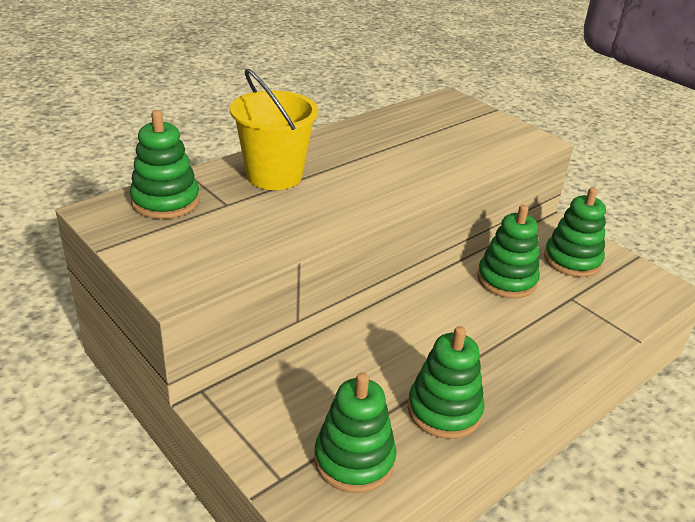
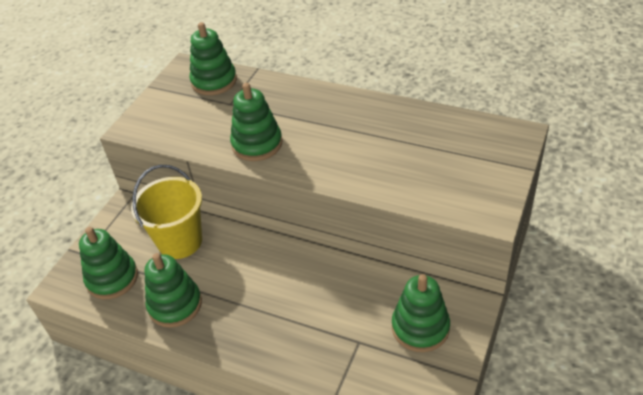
camera: 70 degrees right, 10 degrees up
(274, 176) = (282, 105): yellow bucket -> yellow bucket (180, 241)
(506, 280) = (351, 291): green stacking toy -> green stacking toy (257, 144)

